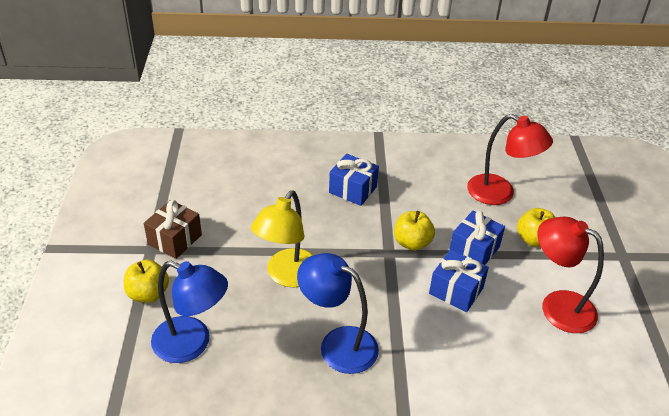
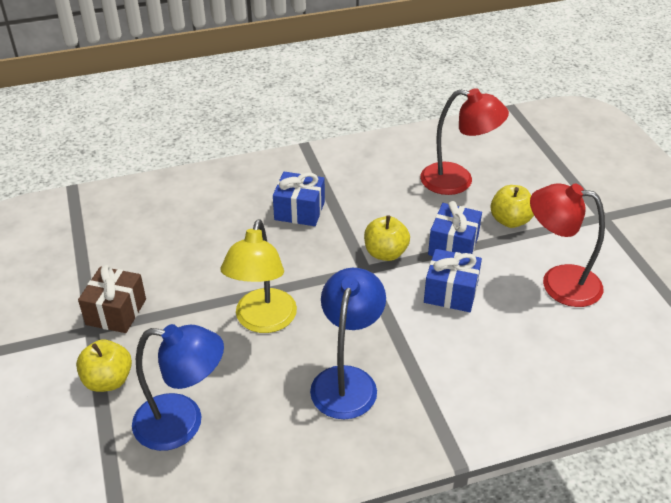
camera: 15 degrees left, 0 degrees up
(338, 344) = (347, 380): blue lamp -> blue lamp turned 90 degrees clockwise

